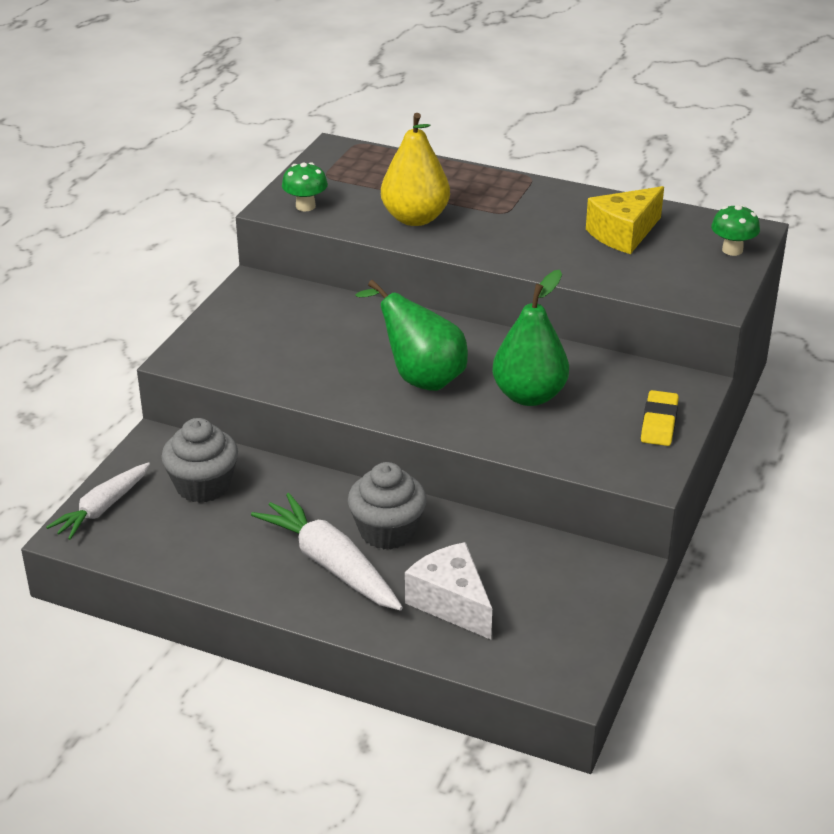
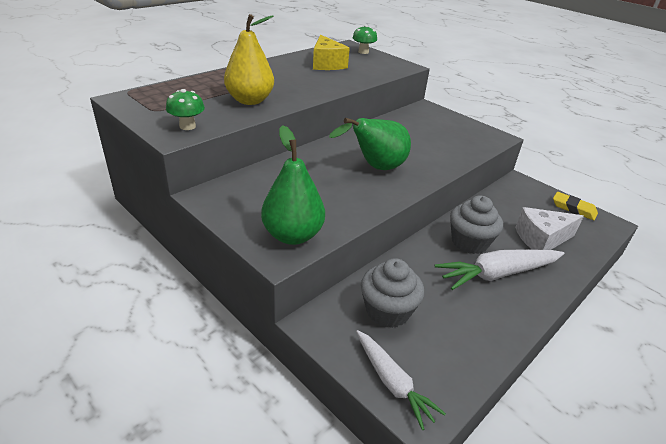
camera: 70 degrees left, 0 degrees up
(529, 396) = (413, 143): green pear -> green pear (292, 235)
(659, 423) = (454, 122): yellow eraser -> yellow eraser (573, 209)

